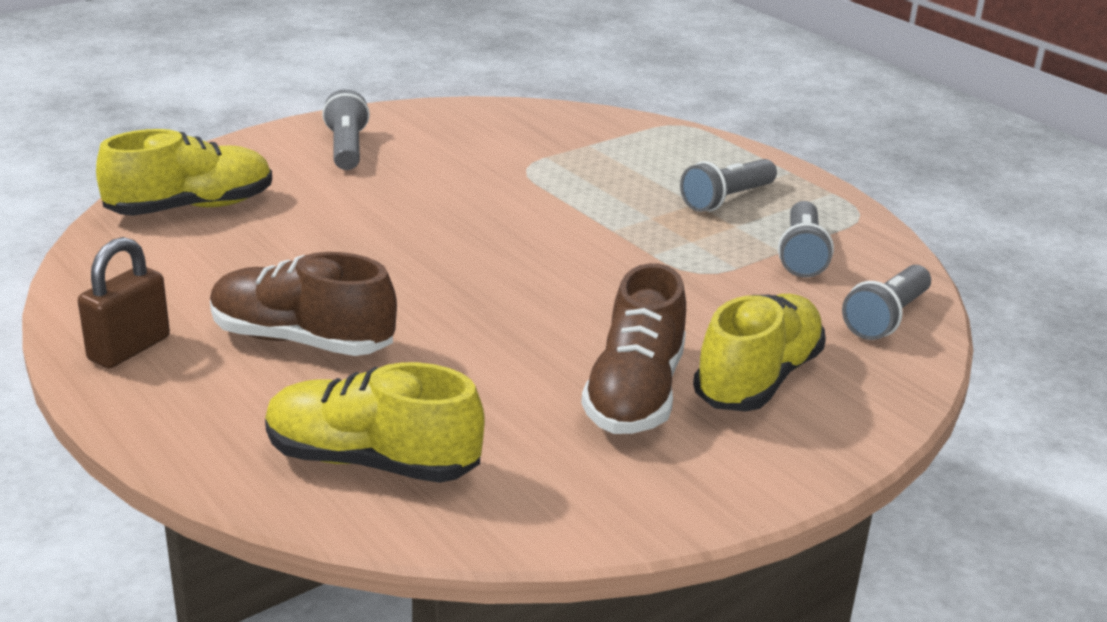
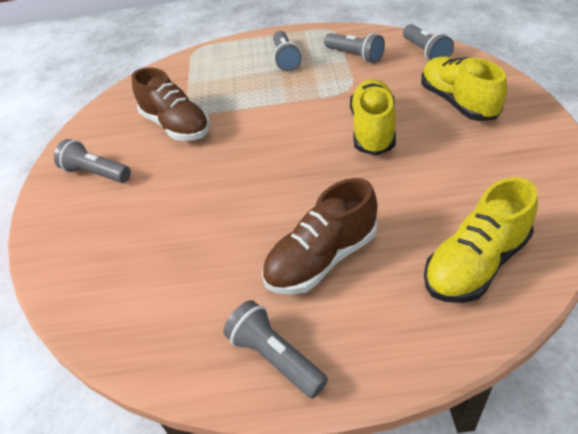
camera: 50 degrees left, 15 degrees up
(129, 349) = (275, 357): brown padlock -> grey flashlight
(191, 208) = (102, 272): yellow shoe -> yellow shoe (372, 130)
(635, 394) = (452, 144): brown shoe -> brown shoe (176, 126)

